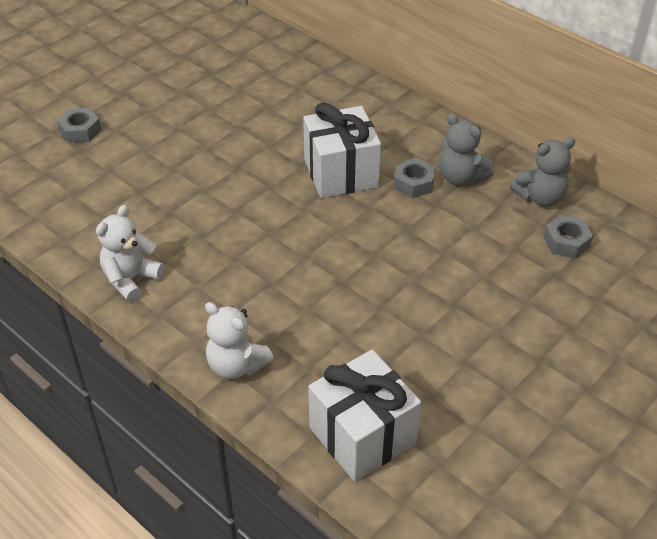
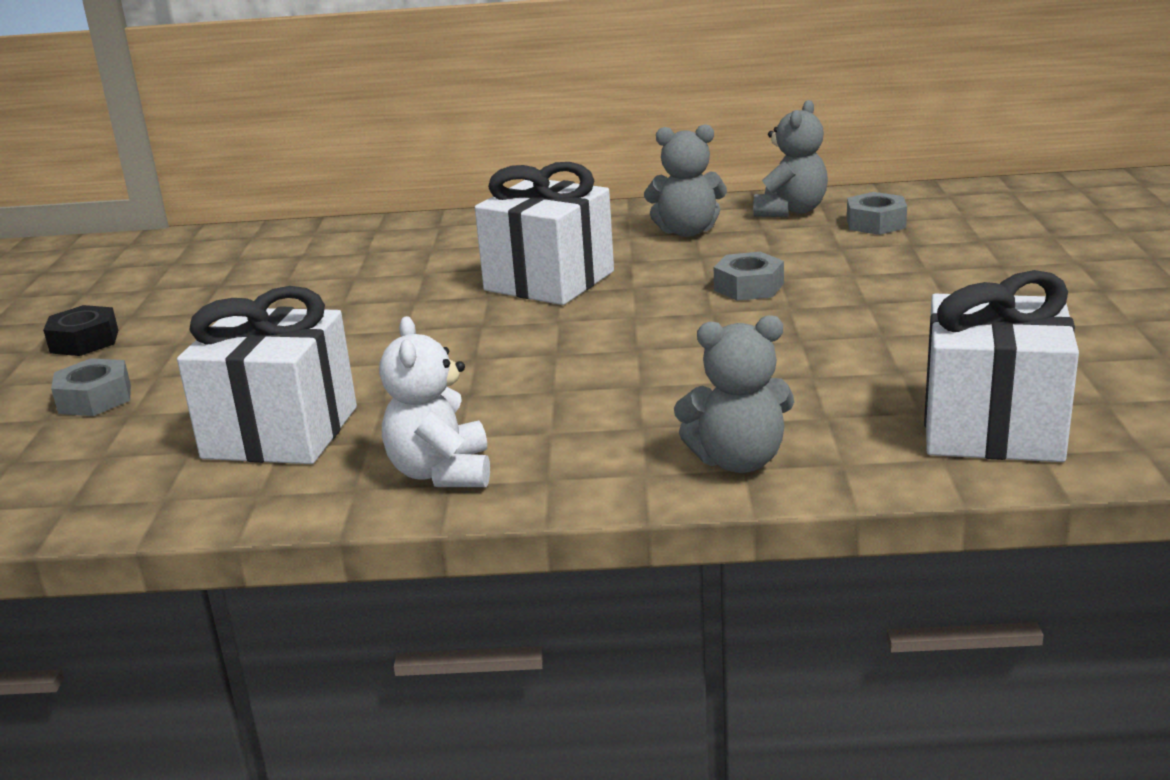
camera: 40 degrees left, 20 degrees down
(111, 206) = (280, 432): none -> white gift
(119, 83) = (84, 341): none -> black nut
(236, 365) = (738, 461): white teddy bear -> grey teddy bear
(413, 183) = (646, 254): grey nut -> grey nut (749, 287)

